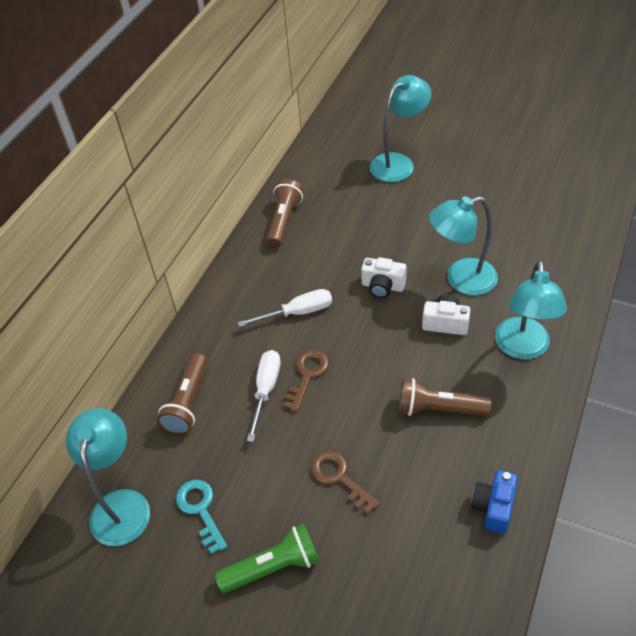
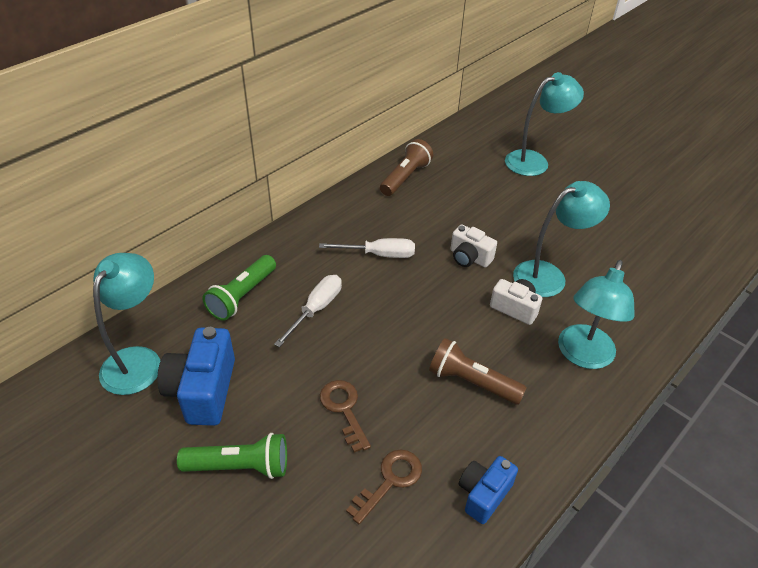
camera: 15 degrees right, 5 degrees down
(188, 403) = (242, 296): brown flashlight -> green flashlight
(200, 510) = (203, 390): turquoise key -> blue camera
(307, 375) = (360, 309): brown key -> brown key (390, 481)
(461, 279) = (548, 275): turquoise lamp -> turquoise lamp turned 150 degrees clockwise

